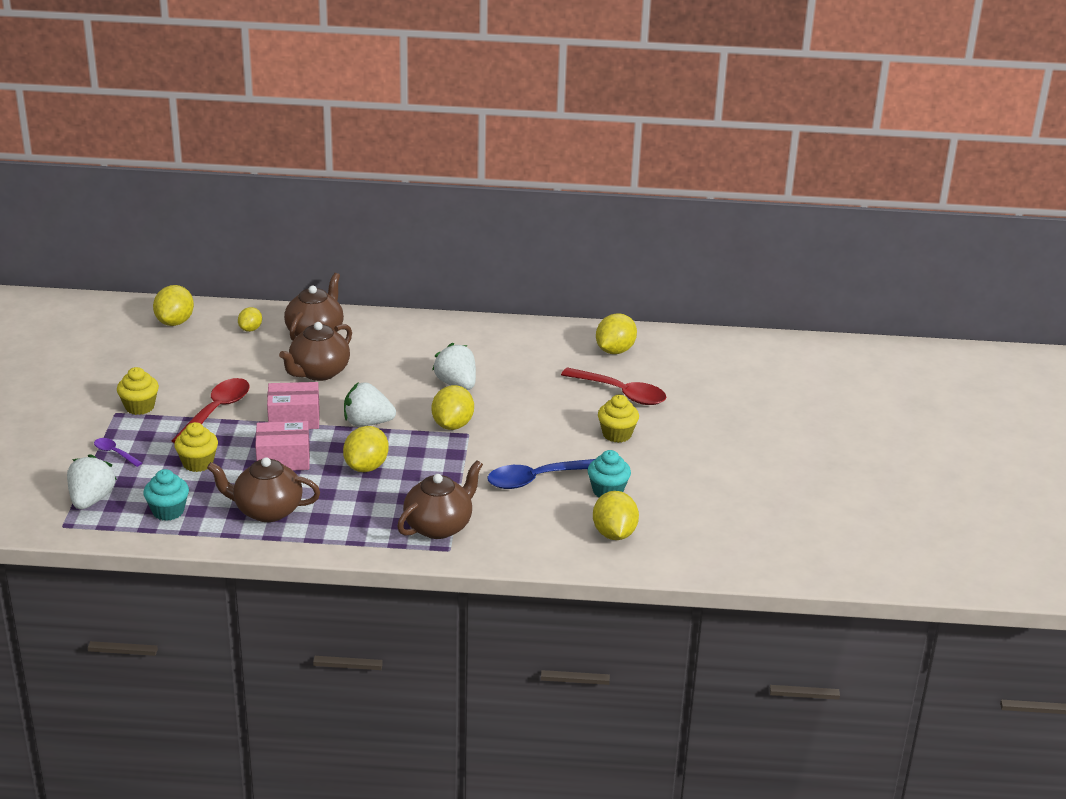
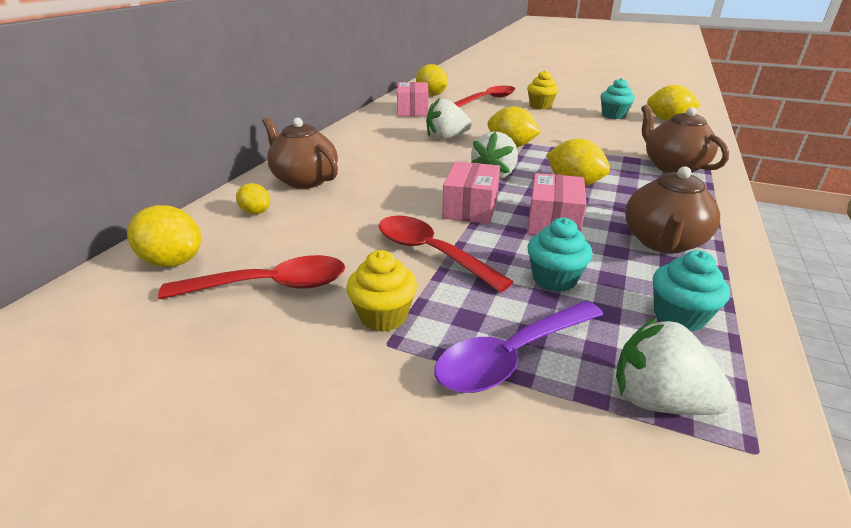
camera: 70 degrees left, 0 degrees up
(114, 453) = (511, 356): purple spoon -> purple spoon, size x1.97
(159, 362) = (270, 286): none -> red spoon
(198, 463) = (554, 279): yellow cupcake -> turquoise cupcake
(319, 372) = (384, 186): brown teapot -> none
(536, 479) = (597, 130): blue spoon -> none
(540, 349) = (413, 110): none -> pink box

